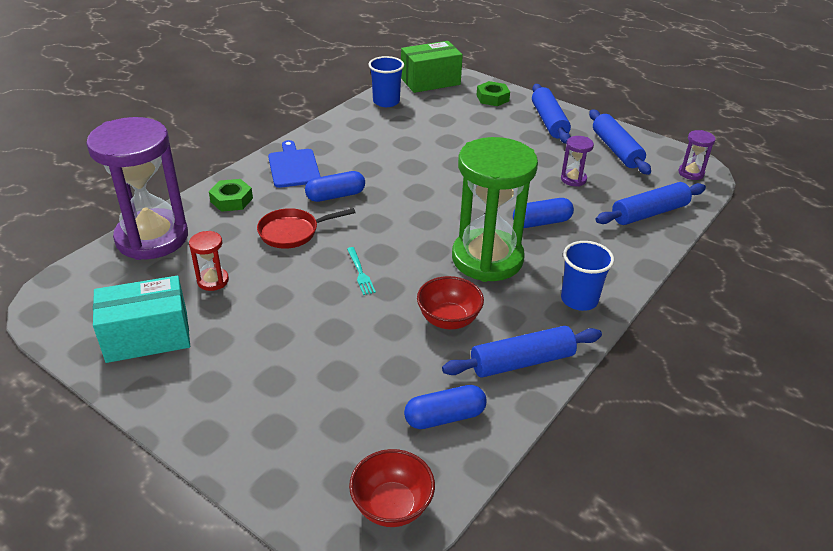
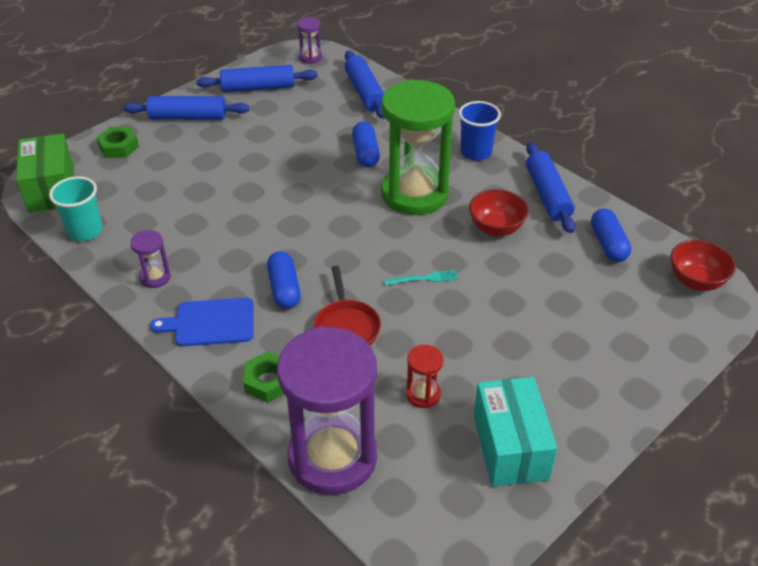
camera: 80 degrees left, 5 degrees up
(386, 102) = (85, 231): blue cup -> turquoise cup
(573, 179) = (301, 122): purple hourglass -> purple hourglass (155, 277)

